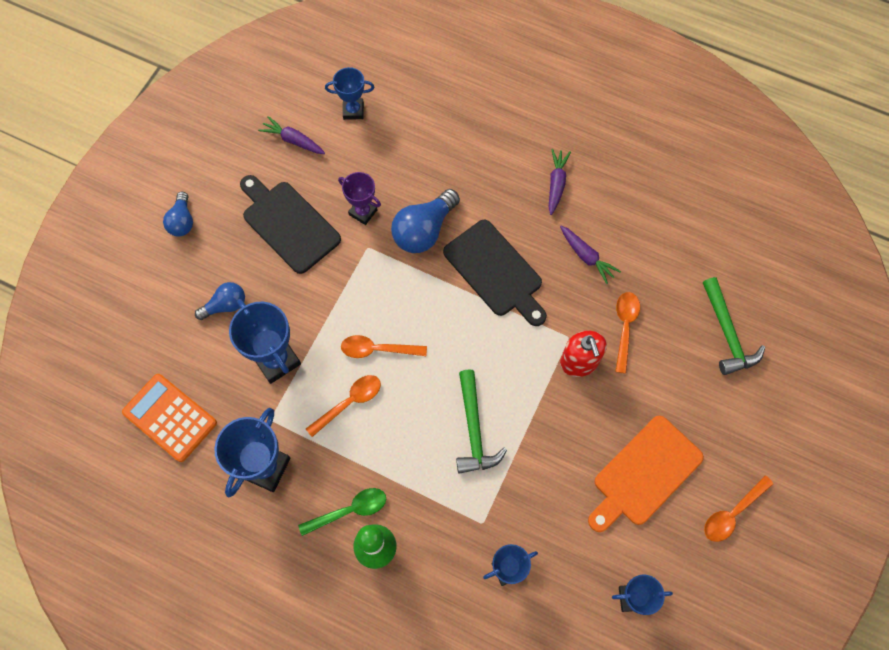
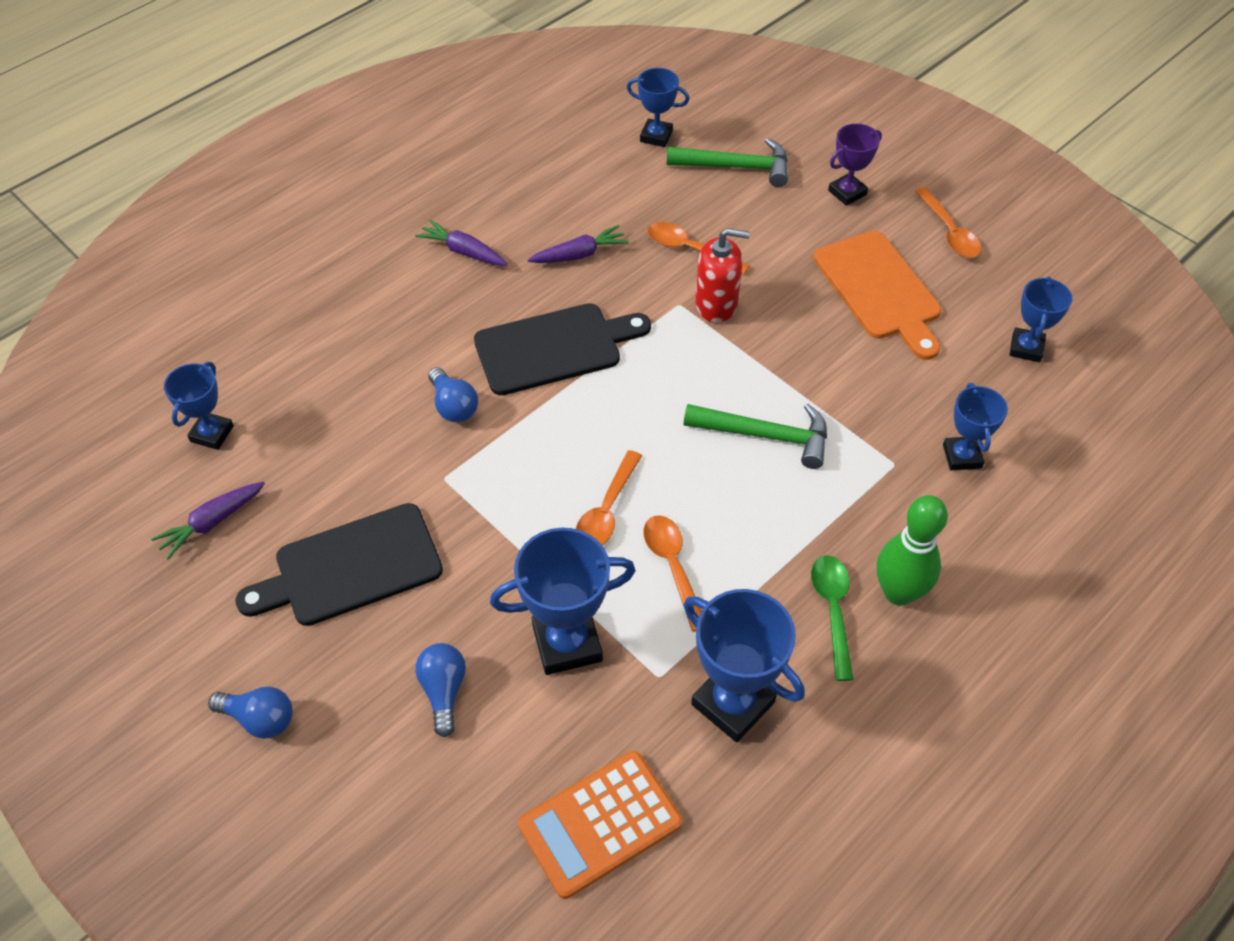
camera: 70 degrees left, 15 degrees down
(363, 212) = (385, 468): purple trophy -> purple trophy (847, 192)
(424, 230) = (453, 406): blue light bulb -> blue light bulb, size x0.61
(732, 266) = (656, 136): none -> blue trophy

